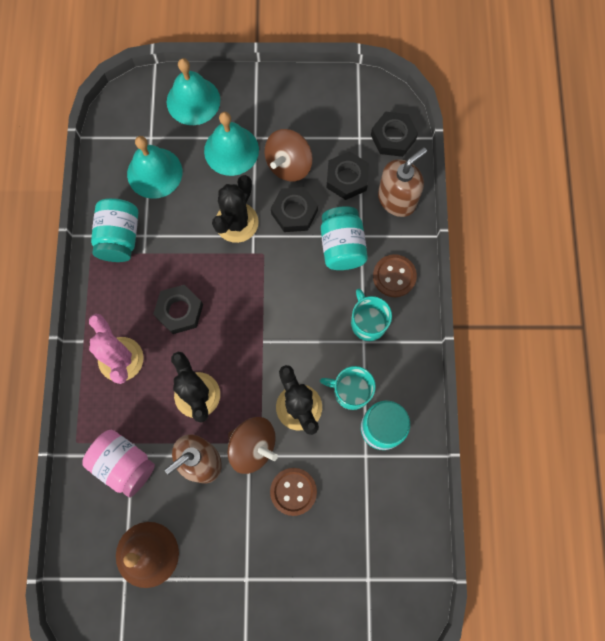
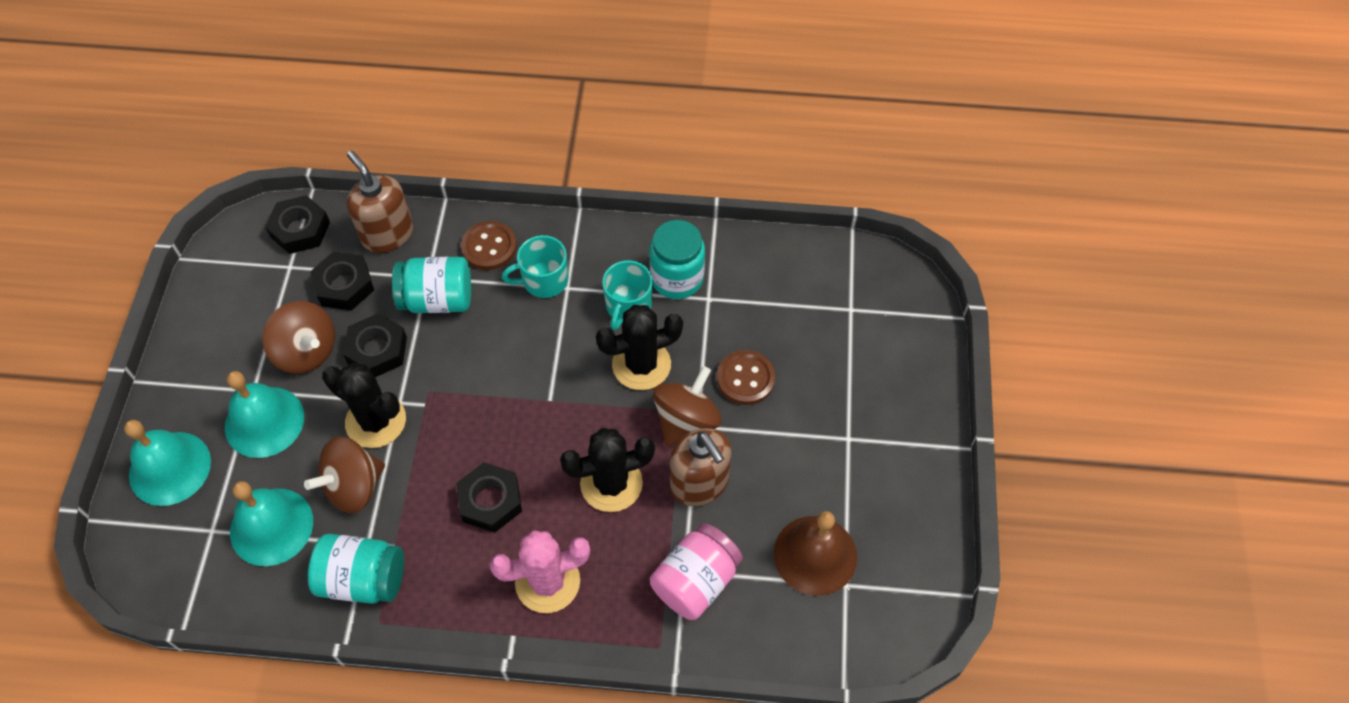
camera: 85 degrees left, 15 degrees down
(186, 218) = (354, 486): none -> brown spinning top

